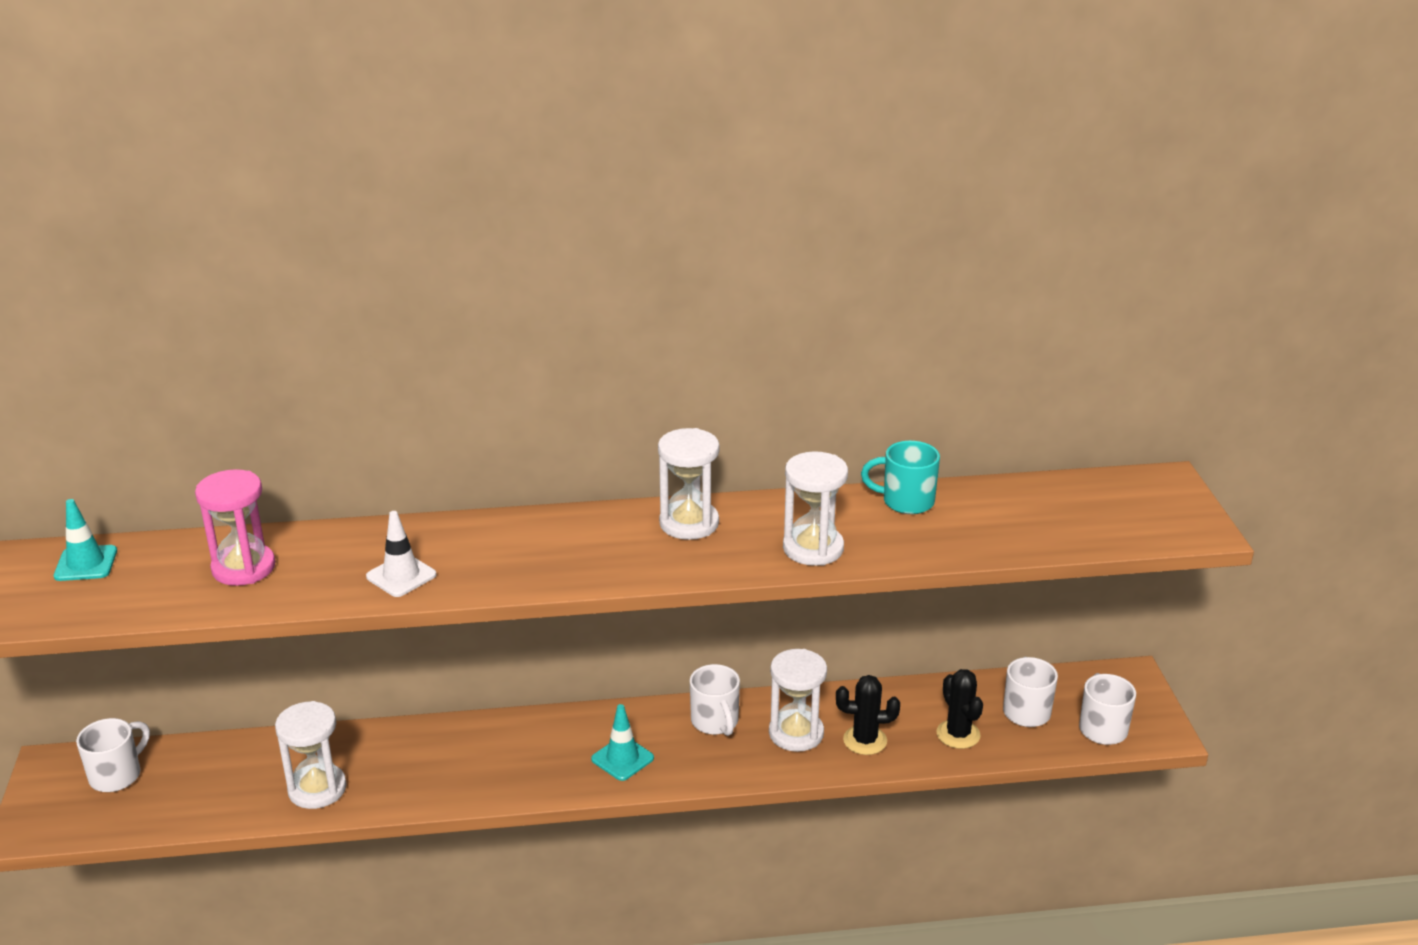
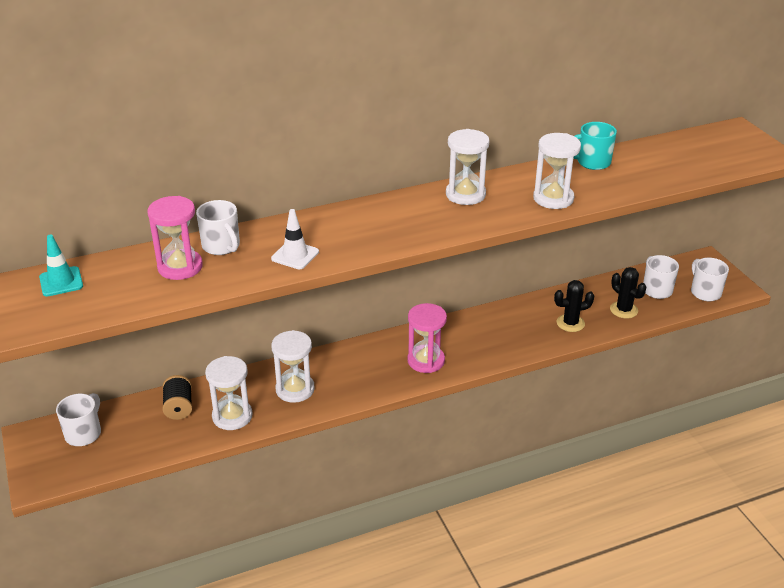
camera: 15 degrees left, 5 degrees up
(254, 762) = (179, 407): none -> black spool
(622, 759) = (426, 361): turquoise traffic cone -> pink hourglass
(715, 722) = (473, 328): white mug -> white mug (221, 246)
(796, 733) = (526, 326): white hourglass -> white hourglass (295, 389)

